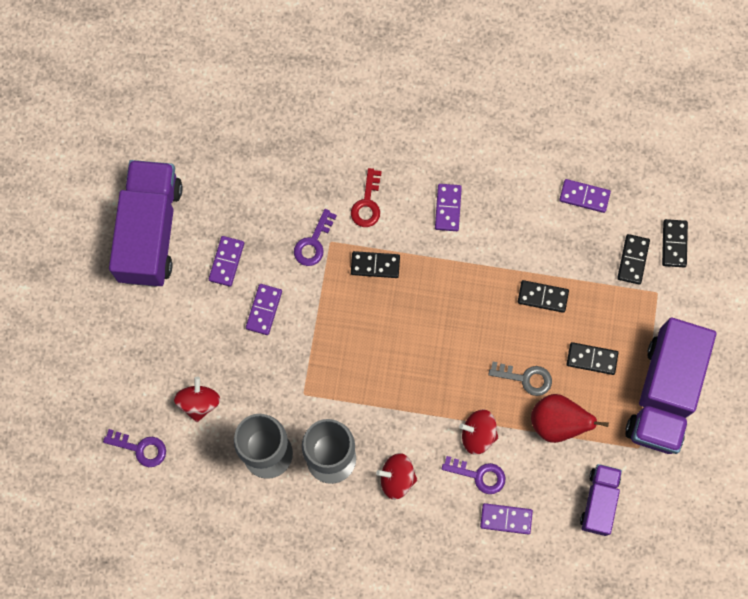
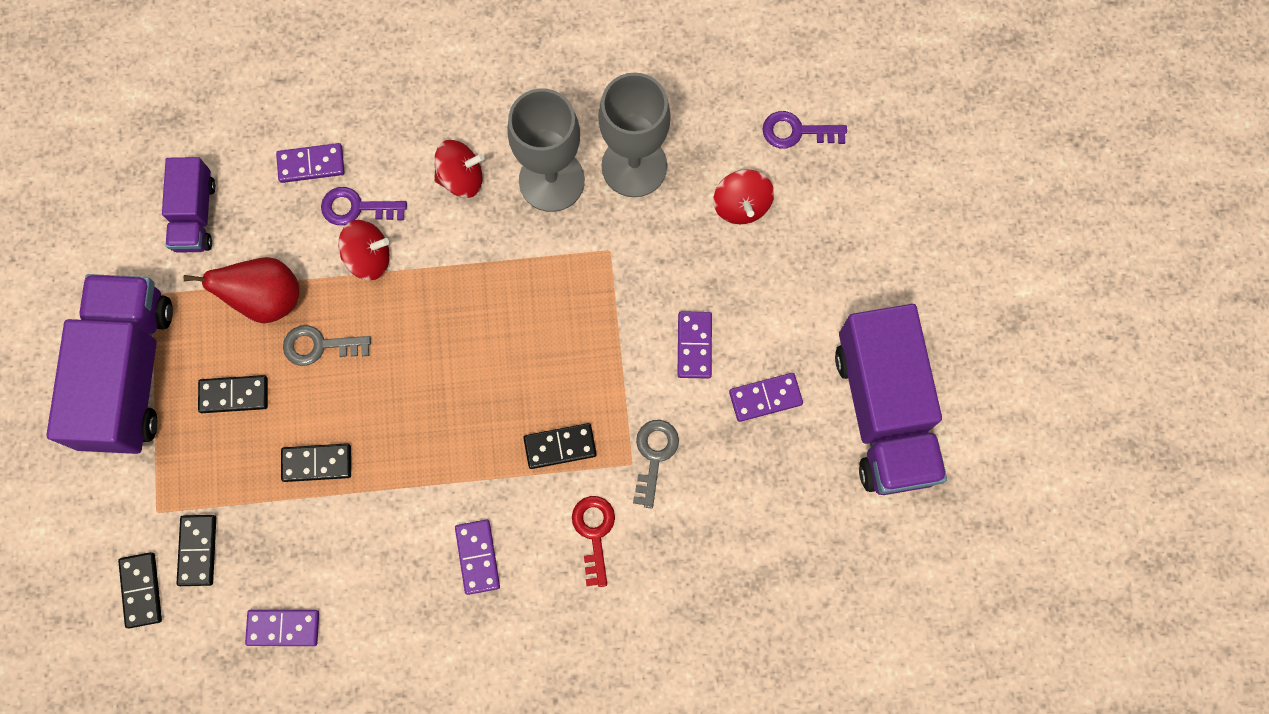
camera: 165 degrees right, 0 degrees up
(226, 262) = (765, 397): purple domino -> purple domino turned 75 degrees clockwise
(313, 243) = (654, 455): purple key -> grey key

